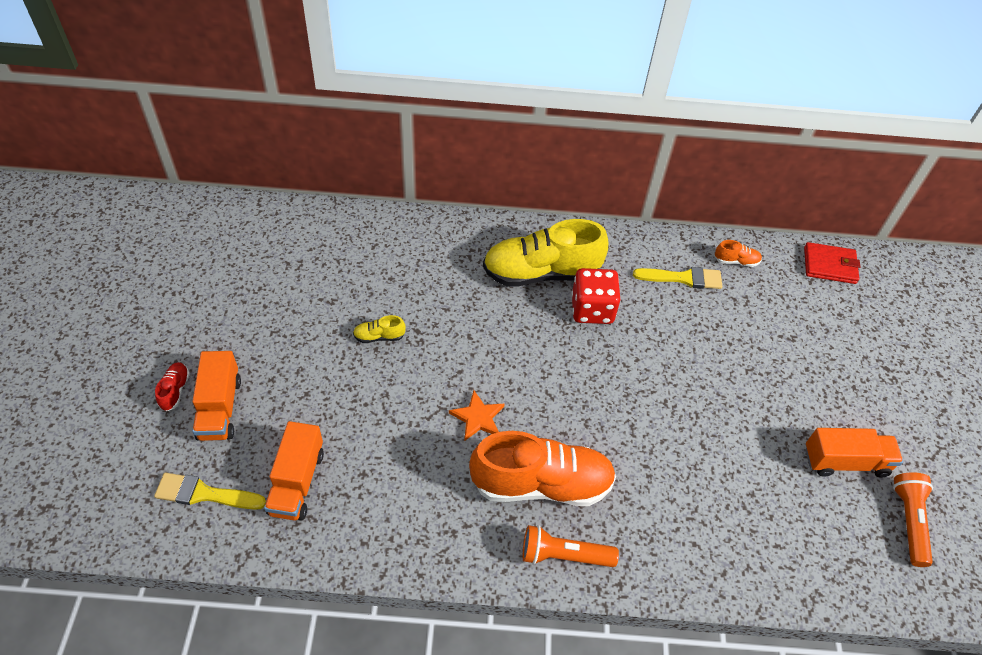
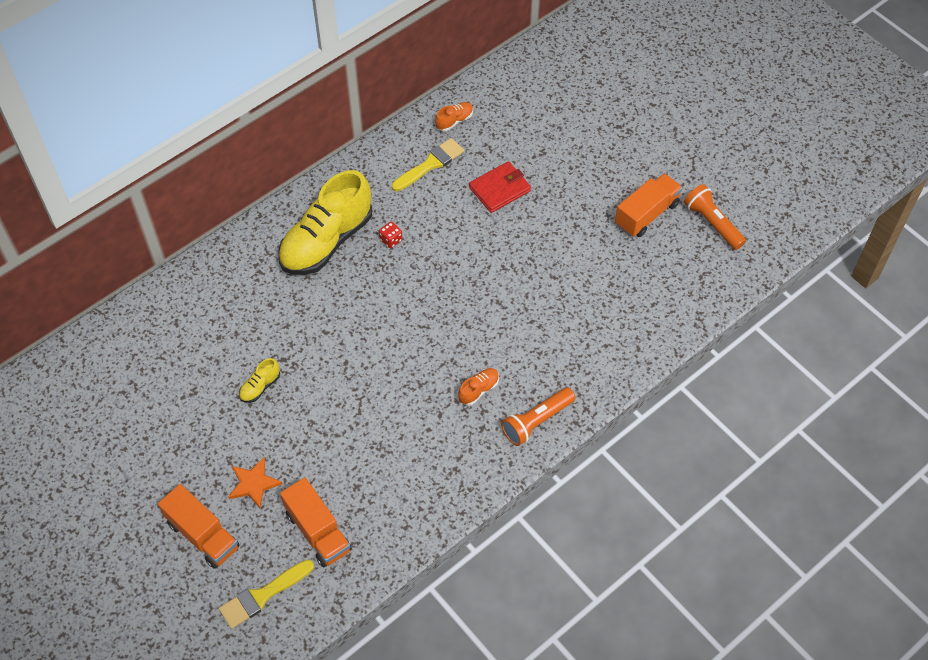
camera: 40 degrees left, 5 degrees up
(175, 390) = (153, 553): red shoe -> none
(477, 417) = (392, 383): orange star -> orange star (253, 484)
(541, 484) = (478, 390): orange shoe -> orange shoe, size x0.40
(592, 309) = (391, 240): red dice -> red dice, size x0.44
(829, 265) = (519, 74): red wallet -> red wallet (499, 189)

